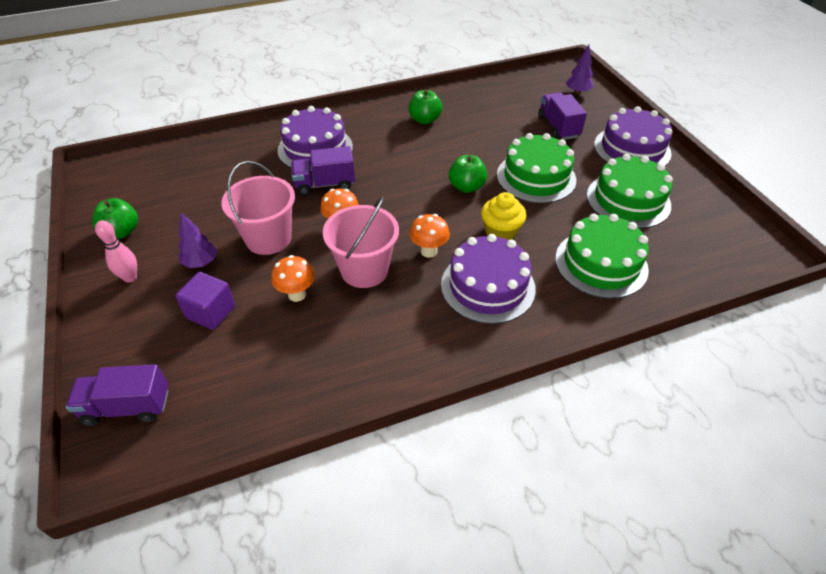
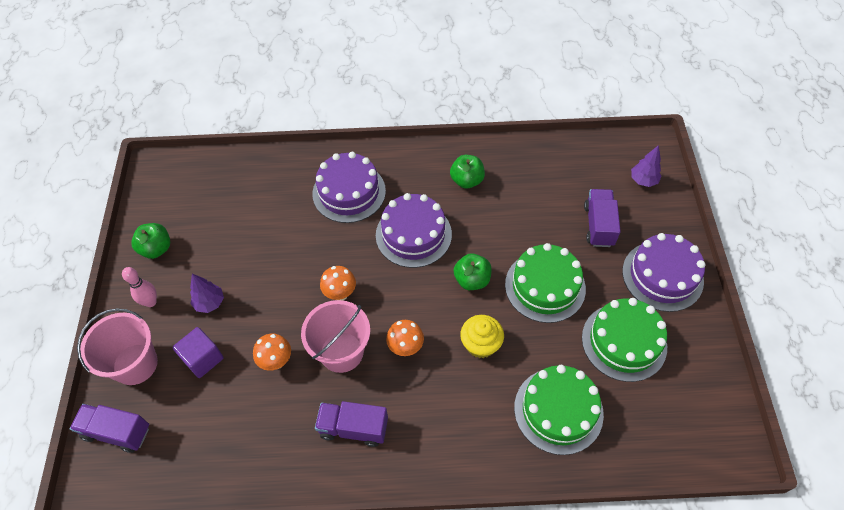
camera: 20 degrees right, 10 degrees up
(268, 238) = (273, 291): pink bucket -> pink bucket (135, 364)
(325, 184) = (342, 240): purple truck -> purple truck (353, 428)
(487, 286) = (442, 403): purple cake -> purple cake (413, 234)

